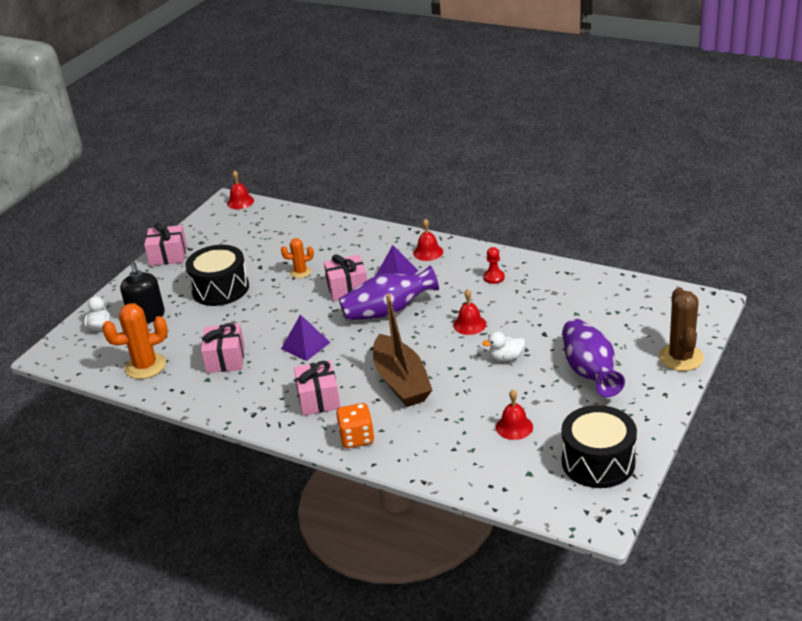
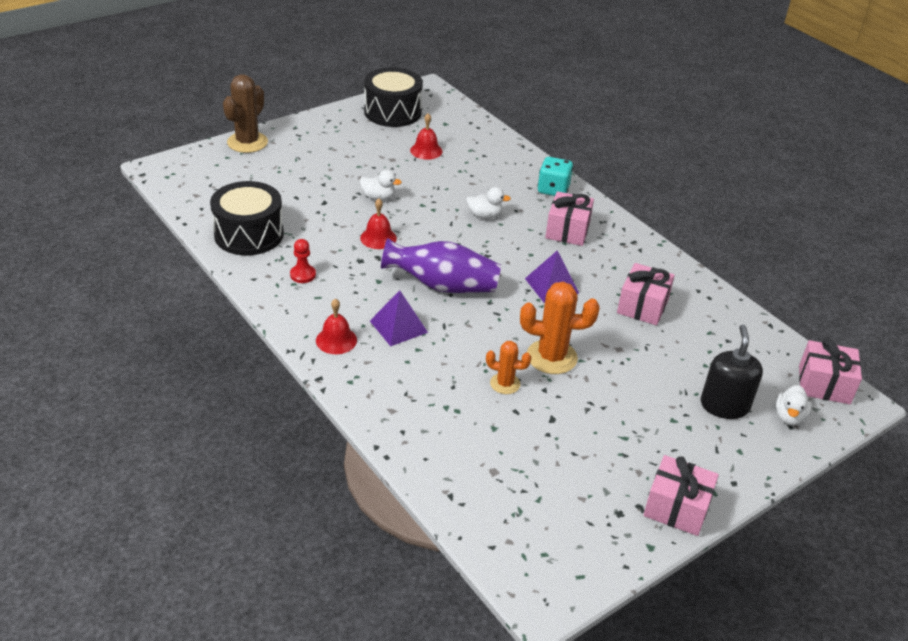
camera: 160 degrees left, 5 degrees up
(145, 366) = (734, 335): orange cactus -> orange cactus (551, 357)
(220, 289) = (618, 405): black drum -> black drum (249, 234)
(240, 202) = (522, 584): red bell -> none
(347, 288) = (465, 333): pink gift -> pink gift (824, 384)
(357, 438) = (553, 189): orange dice -> turquoise dice
(401, 381) = (484, 215): brown boat -> white duck
(590, 372) = (327, 160): purple vase -> none

